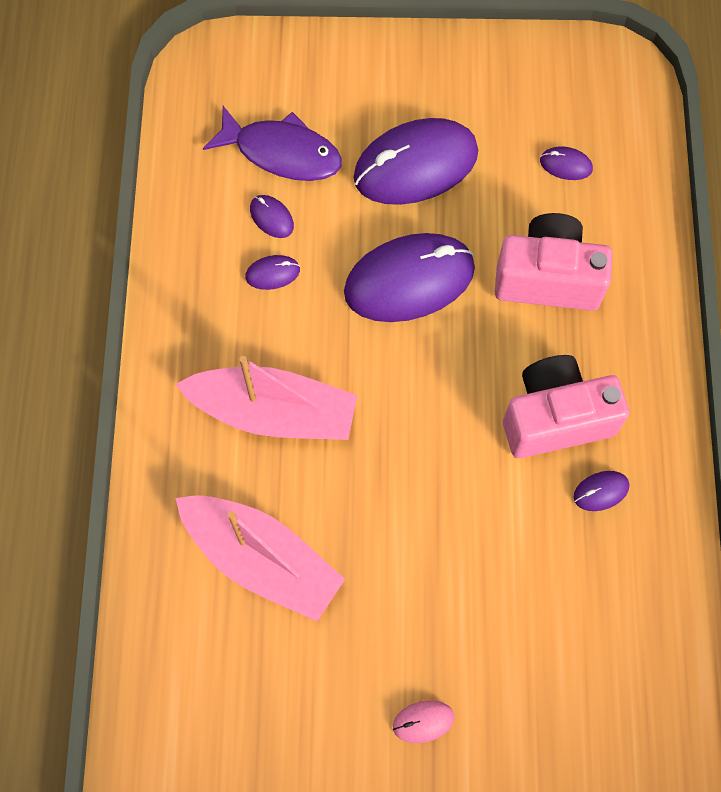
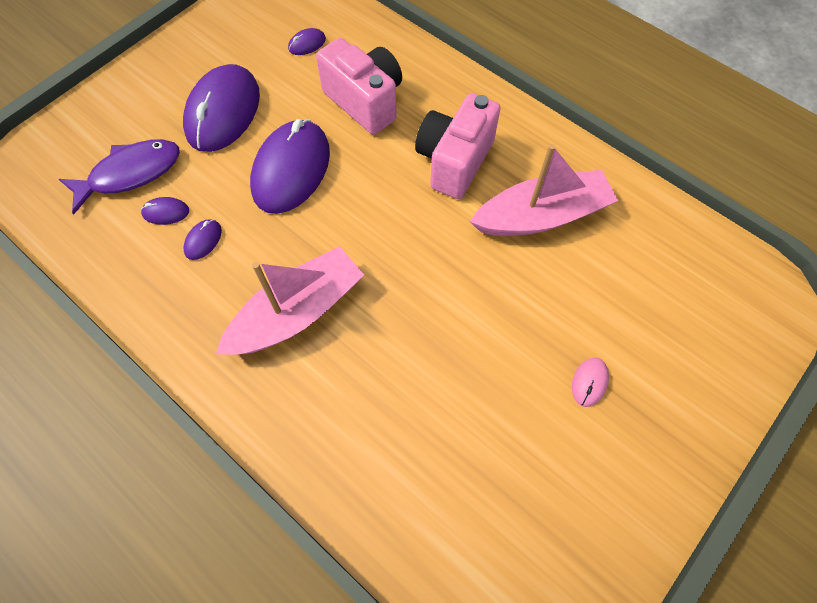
camera: 50 degrees left, 5 degrees down
(262, 560) = (392, 400): pink boat -> pink boat (541, 216)
(548, 278) = (365, 101): pink camera -> pink camera turned 90 degrees clockwise
(601, 491) = (521, 172): purple mouse -> none

